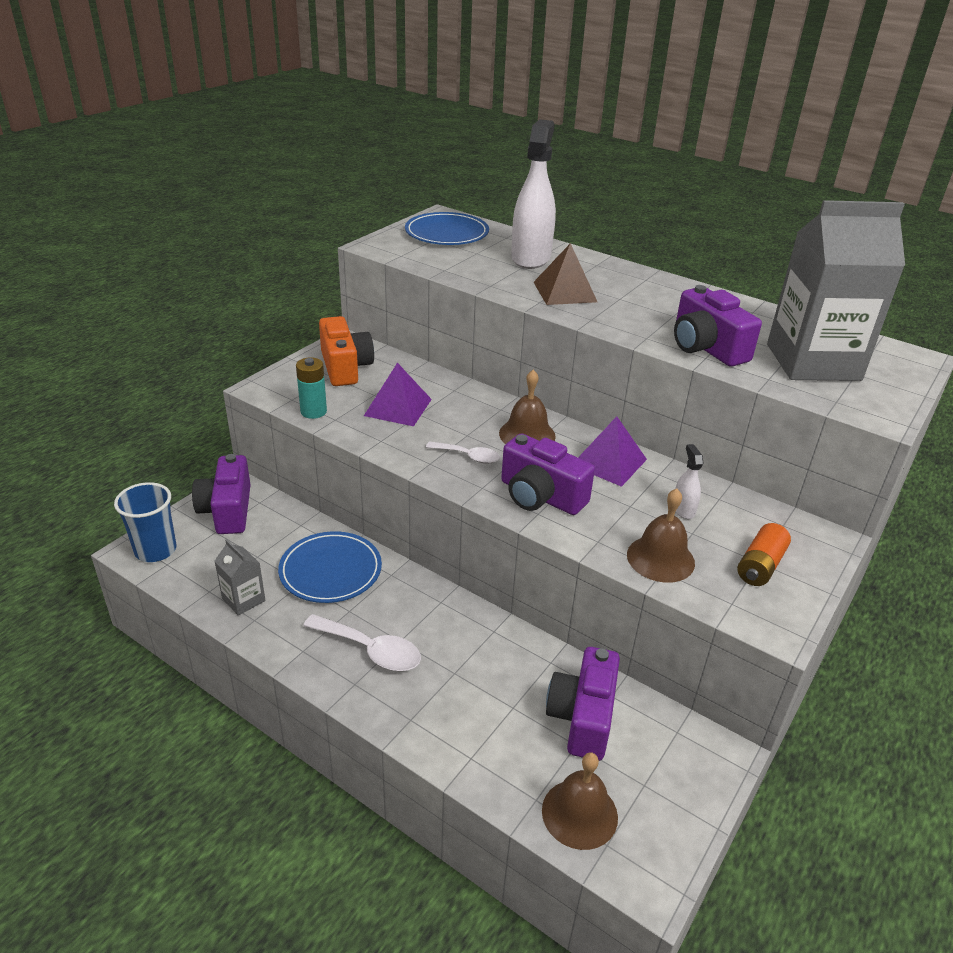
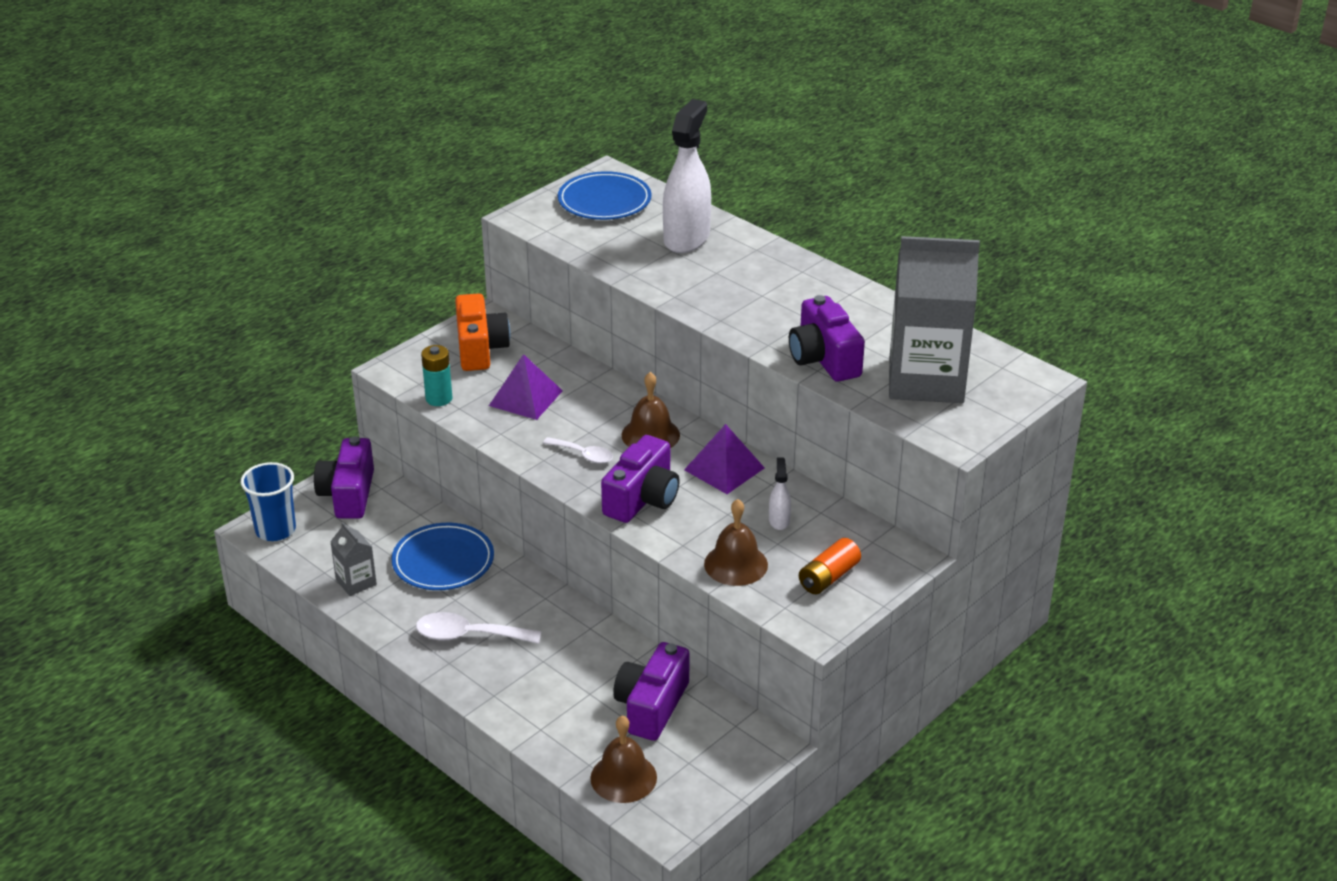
camera: 10 degrees right, 0 degrees up
(370, 650) = (469, 635): white spoon -> white spoon turned 150 degrees clockwise
(540, 496) = (642, 499): purple camera -> purple camera turned 105 degrees counterclockwise
(564, 292) = (706, 285): brown pyramid -> none

